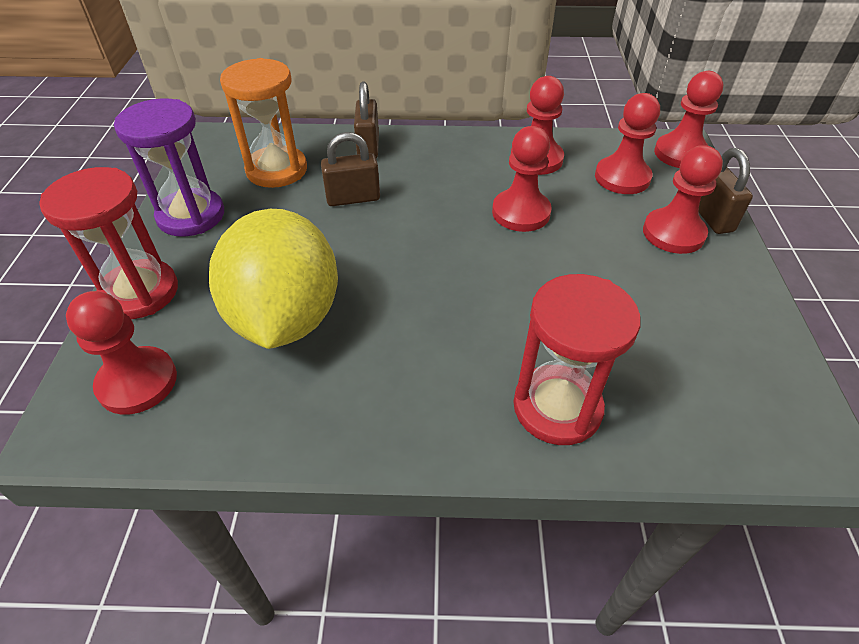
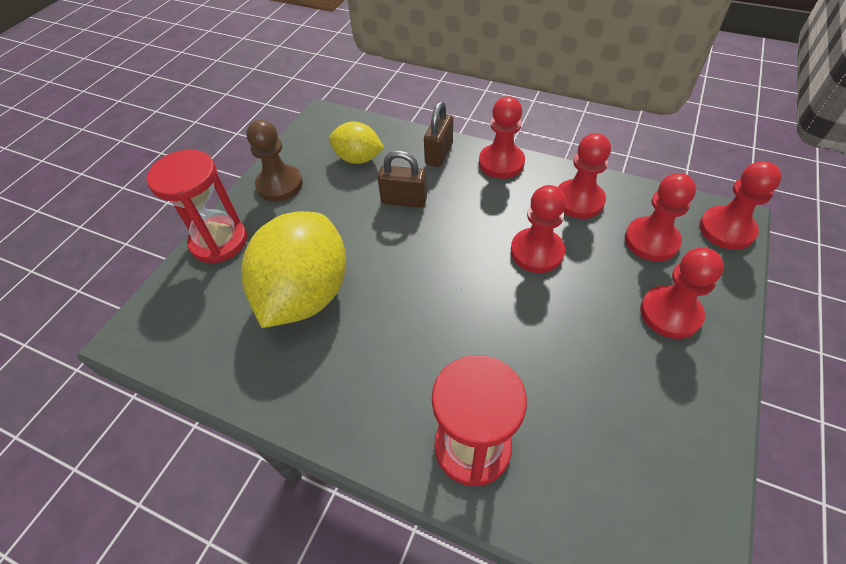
camera: 25 degrees right, 5 degrees up
(137, 382) = (188, 315): red pawn -> red pawn (501, 163)
(191, 216) = (279, 185): purple hourglass -> brown pawn
(277, 170) = (358, 159): orange hourglass -> yellow lemon
(711, 217) = (719, 307): brown padlock -> none

